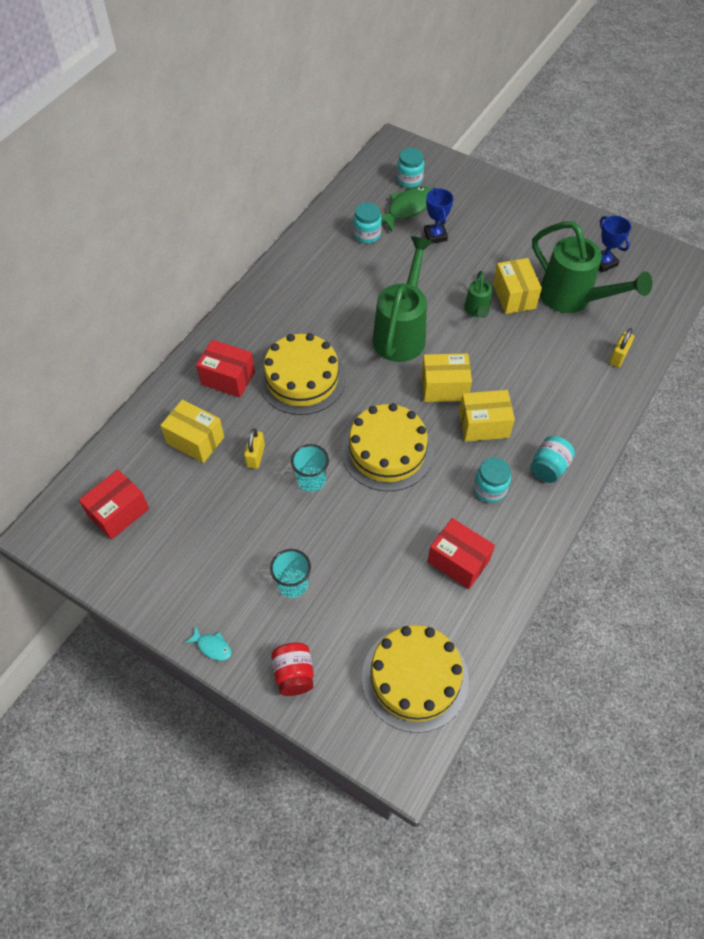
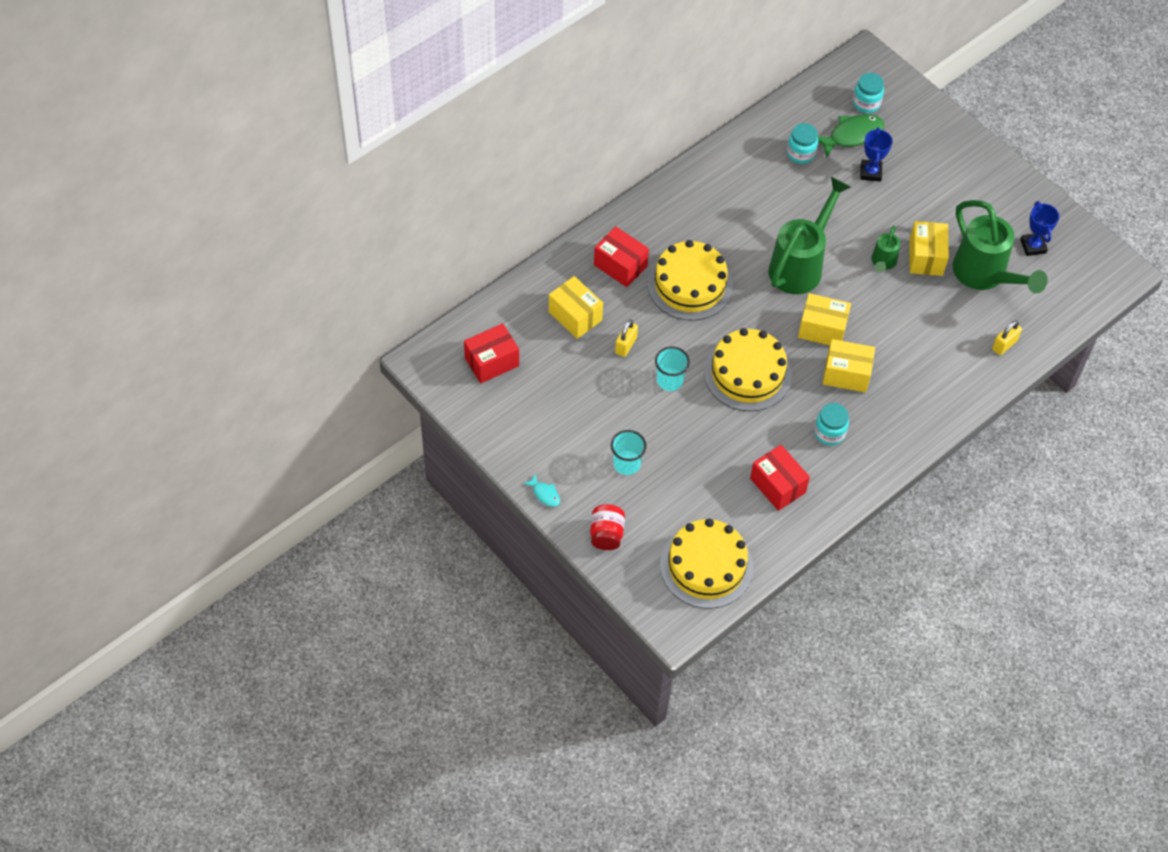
camera: 15 degrees right, 0 degrees up
(548, 467) = (892, 429): turquoise jar -> none

